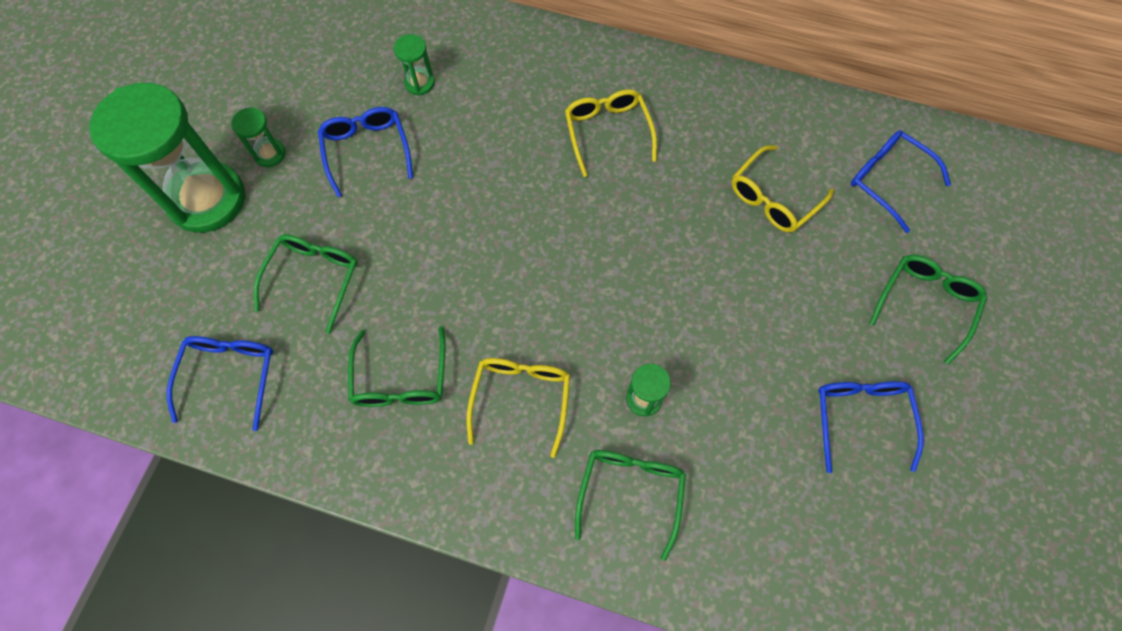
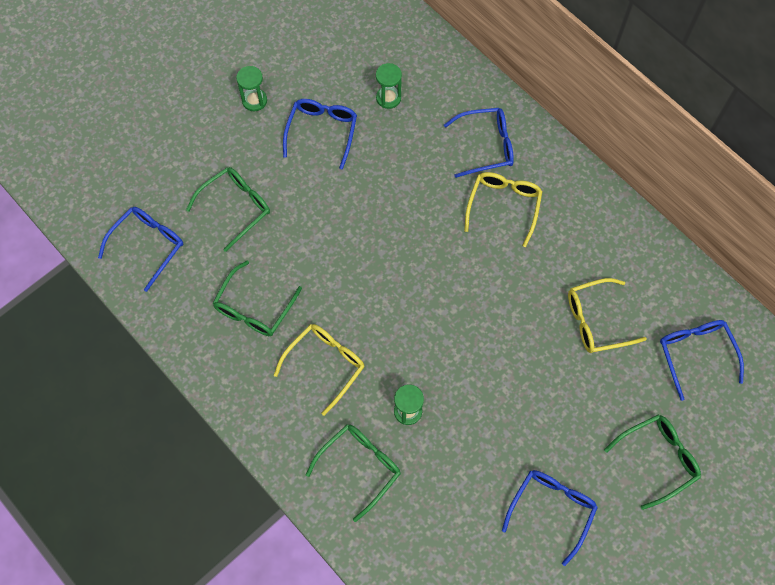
camera: 30 degrees right, 0 degrees up
(207, 199) = (196, 113): green hourglass -> none
(552, 82) = (486, 146): none -> blue glasses

